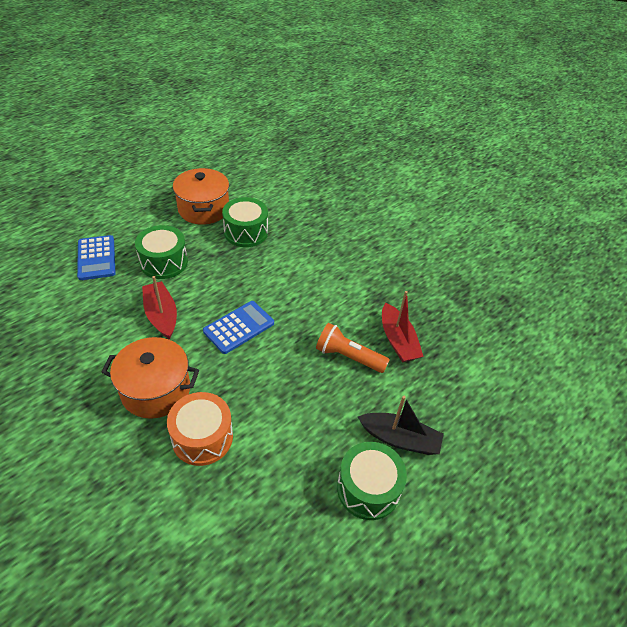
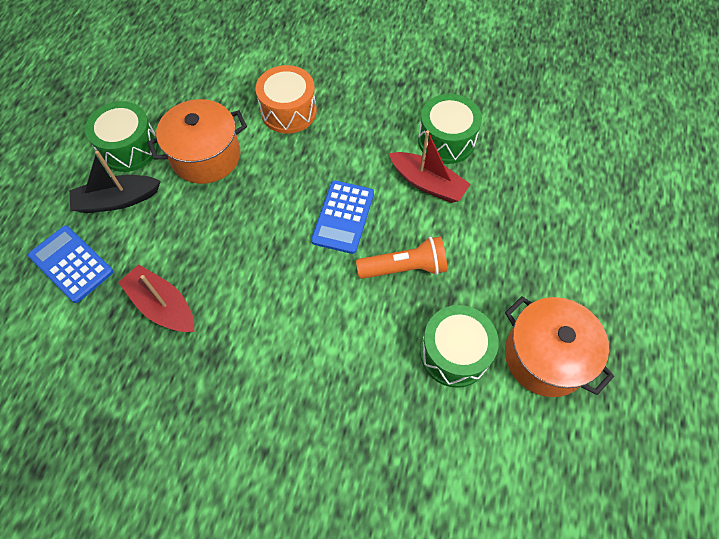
camera: 150 degrees right, 15 degrees up
(96, 258) = (564, 202): blue calculator -> blue calculator (71, 264)
(156, 390) = (359, 121): orange pot -> orange pot (206, 156)
(164, 262) = (495, 242): green drum -> green drum (446, 140)
(348, 357) = (208, 252): orange flashlight -> orange flashlight (404, 267)

